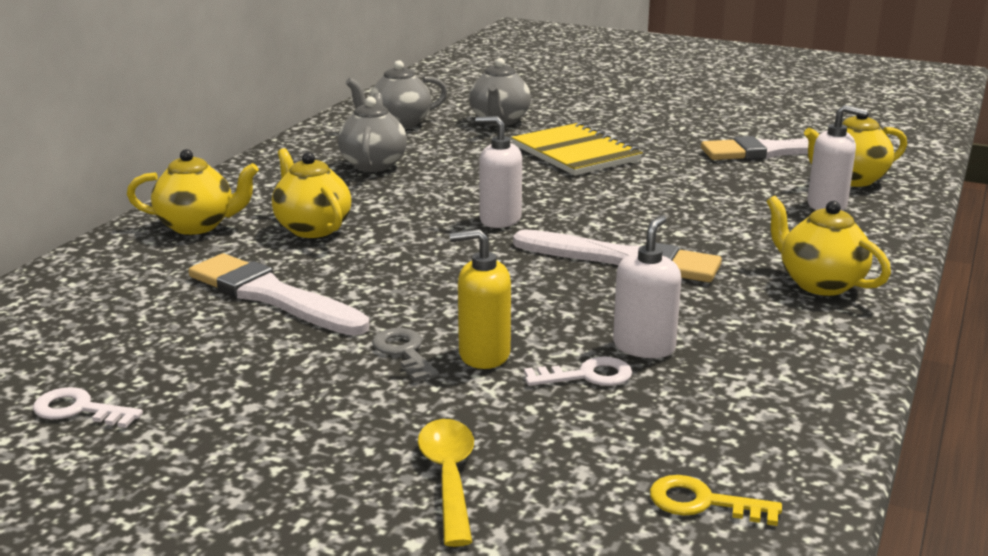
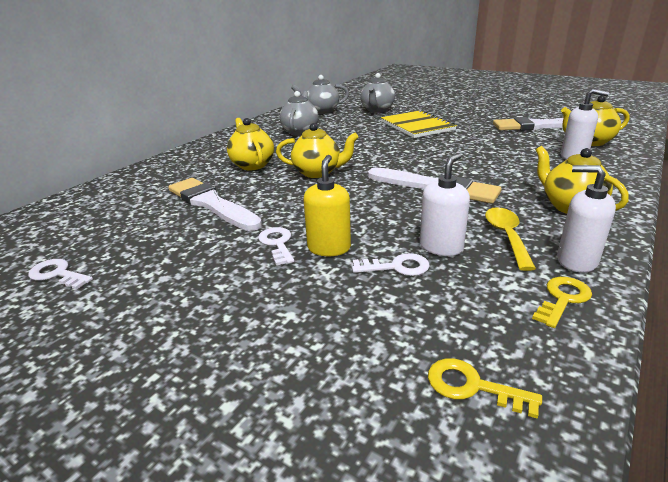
camera: 10 degrees right, 5 degrees up
(197, 226) = (189, 162): yellow teapot -> yellow teapot (318, 172)
(404, 352) = (277, 243): grey key -> white key
(449, 477) = (275, 345): yellow spoon -> yellow spoon (507, 236)
(483, 355) = (329, 248): yellow soap dispenser -> yellow soap dispenser turned 90 degrees clockwise
(500, 220) = (363, 162): white soap dispenser -> white soap dispenser (576, 261)
(807, 404) = (563, 299): none -> yellow key

